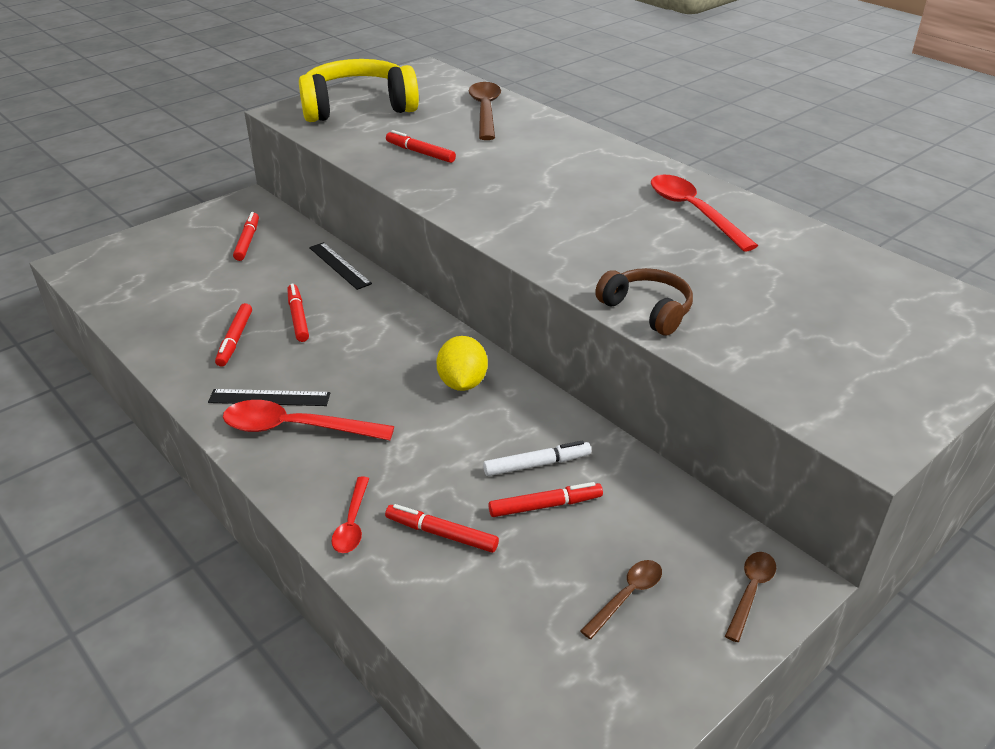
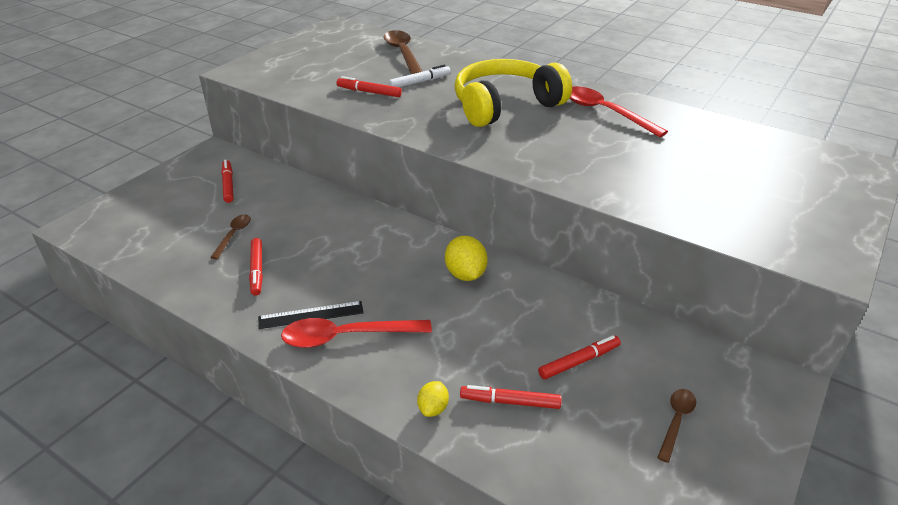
camera: 15 degrees left, 0 degrees up
(298, 317) = (303, 242): red marker -> none
(340, 265) = (318, 194): black ruler -> none
(352, 523) = (433, 408): red spoon -> yellow lemon
(358, 107) = (296, 61): yellow headphones -> yellow headphones (505, 105)
(537, 464) = (556, 329): white marker -> white marker (420, 82)
(647, 310) = (616, 192): brown headphones -> none
(751, 592) = (761, 397): brown spoon -> brown spoon (233, 235)

